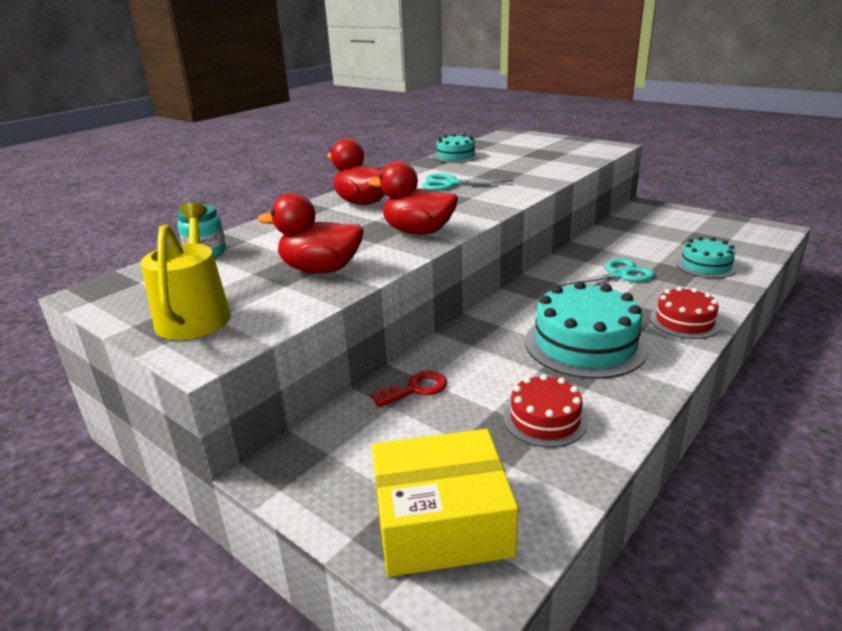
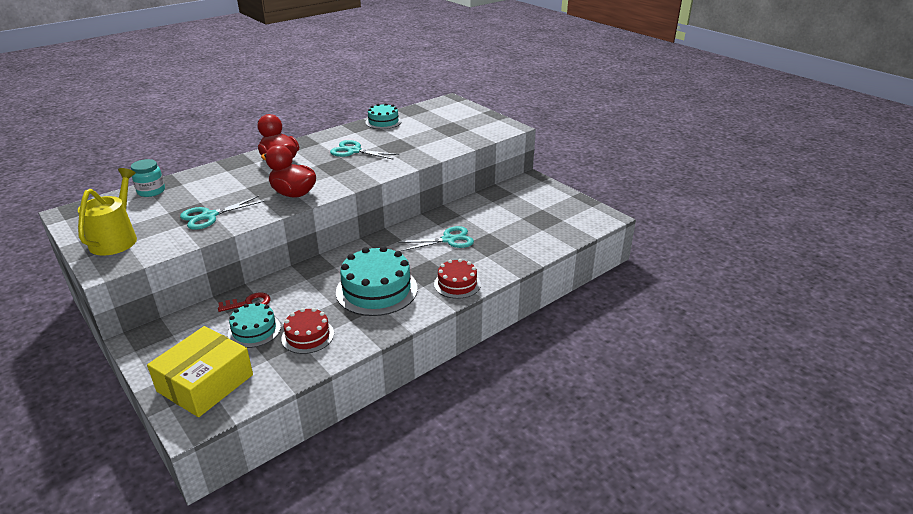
camera: 10 degrees right, 5 degrees up
(321, 269) = (209, 216): red duck -> turquoise scissors
(441, 521) = (205, 383): yellow box -> yellow box turned 60 degrees counterclockwise
(706, 266) = (518, 241): turquoise cake -> turquoise cake (254, 330)

